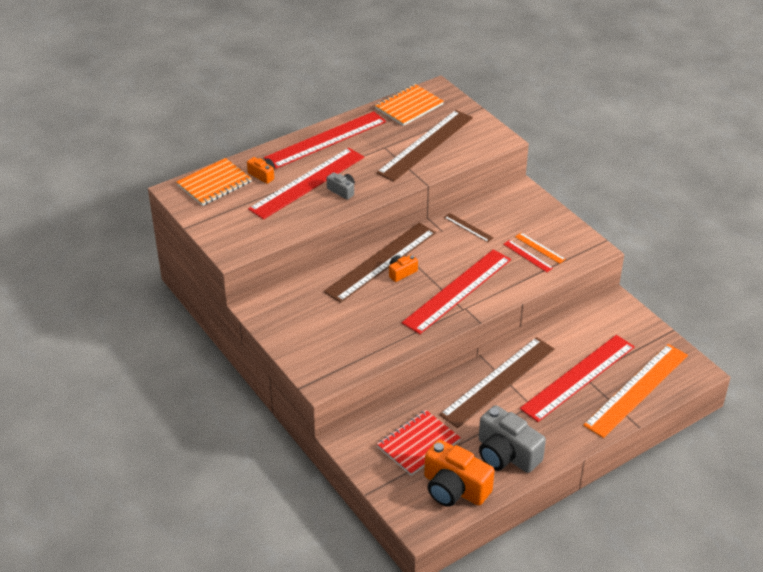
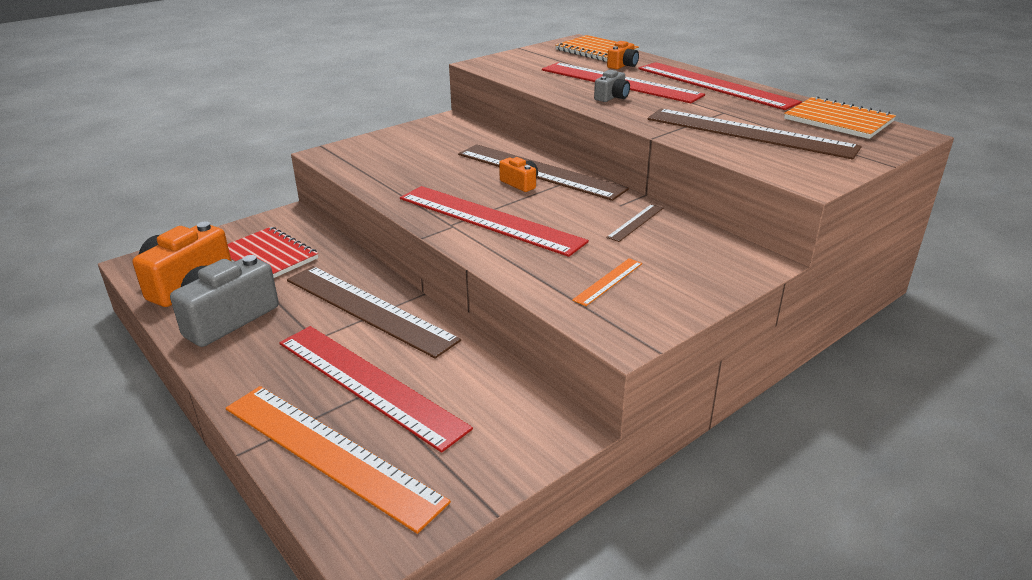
camera: 85 degrees right, 10 degrees down
(528, 256) = (583, 271): red ruler -> none

